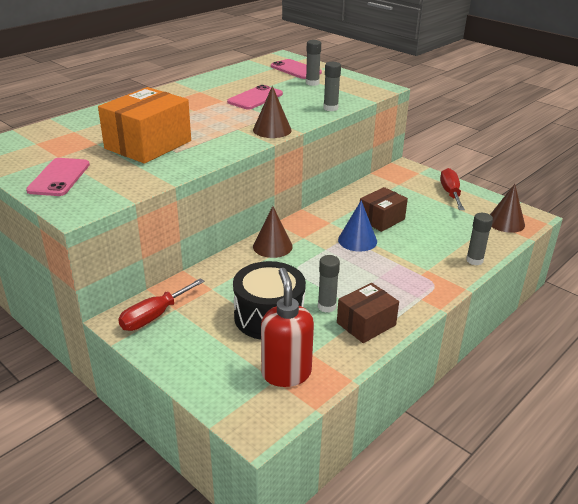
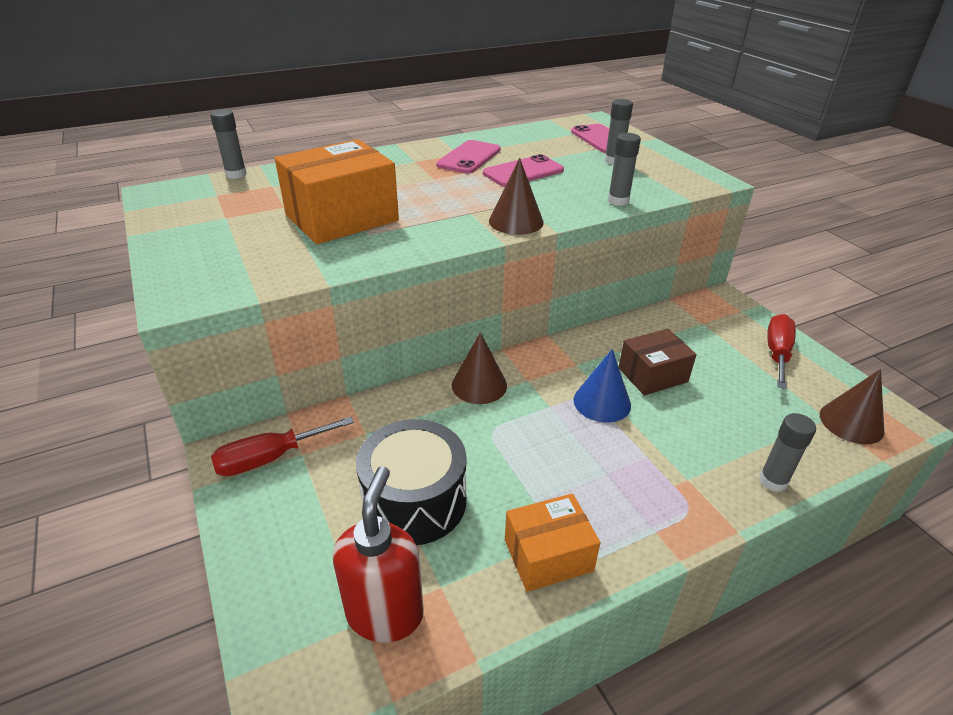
camera: 20 degrees right, 5 degrees up
(59, 177) = (201, 246): pink phone -> pink phone (469, 157)
(327, 306) = (504, 506): grey glue stick -> grey glue stick (236, 174)
(366, 324) = (548, 555): brown box -> orange box

